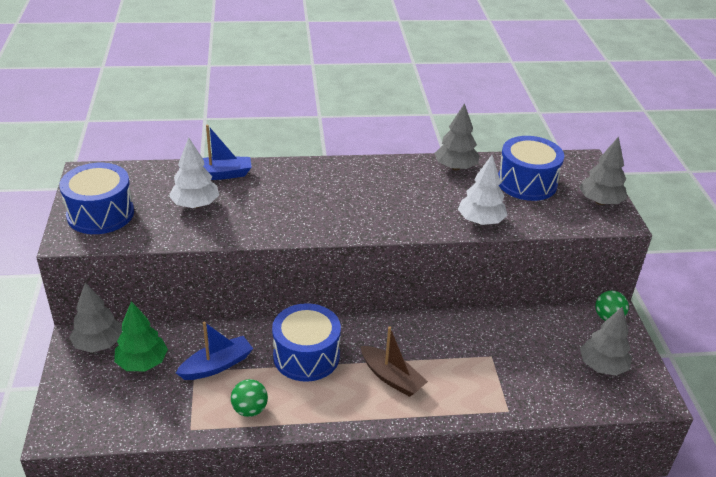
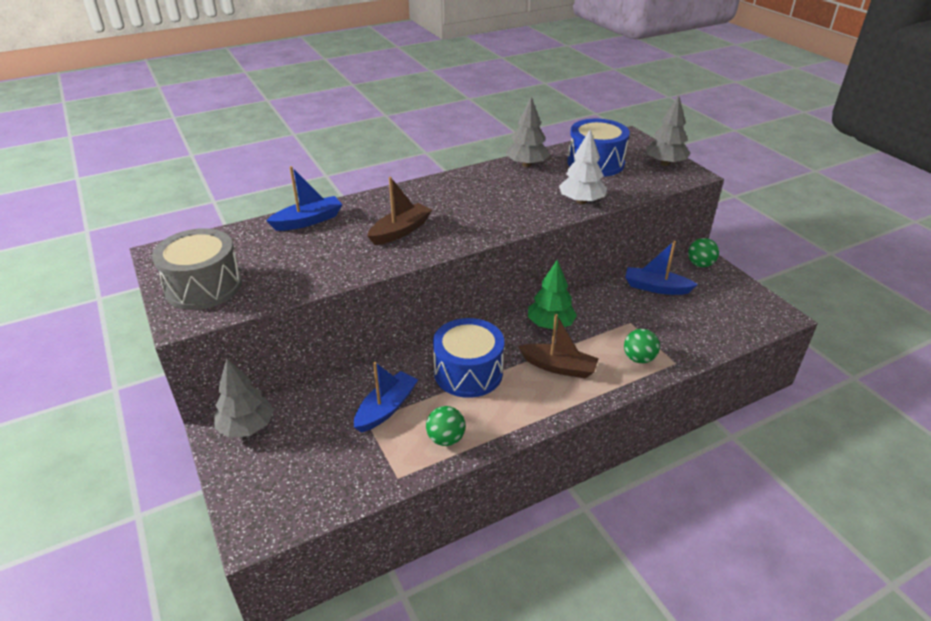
camera: 20 degrees left, 0 degrees up
(100, 214) = (204, 286): blue drum -> grey drum
(142, 363) = (306, 430): green tree -> green tree (550, 324)
(195, 205) = (302, 253): white tree -> none
(291, 206) = (400, 231): none -> brown boat
(474, 394) = (639, 358): none -> green ball
(542, 328) = (656, 288): none -> blue boat
(602, 366) = (723, 303): grey tree -> none

